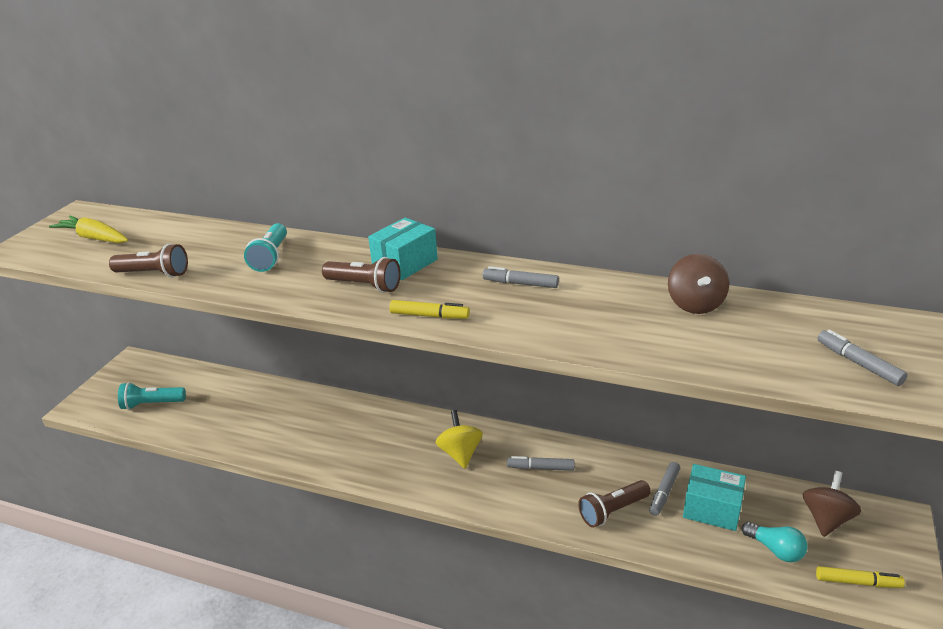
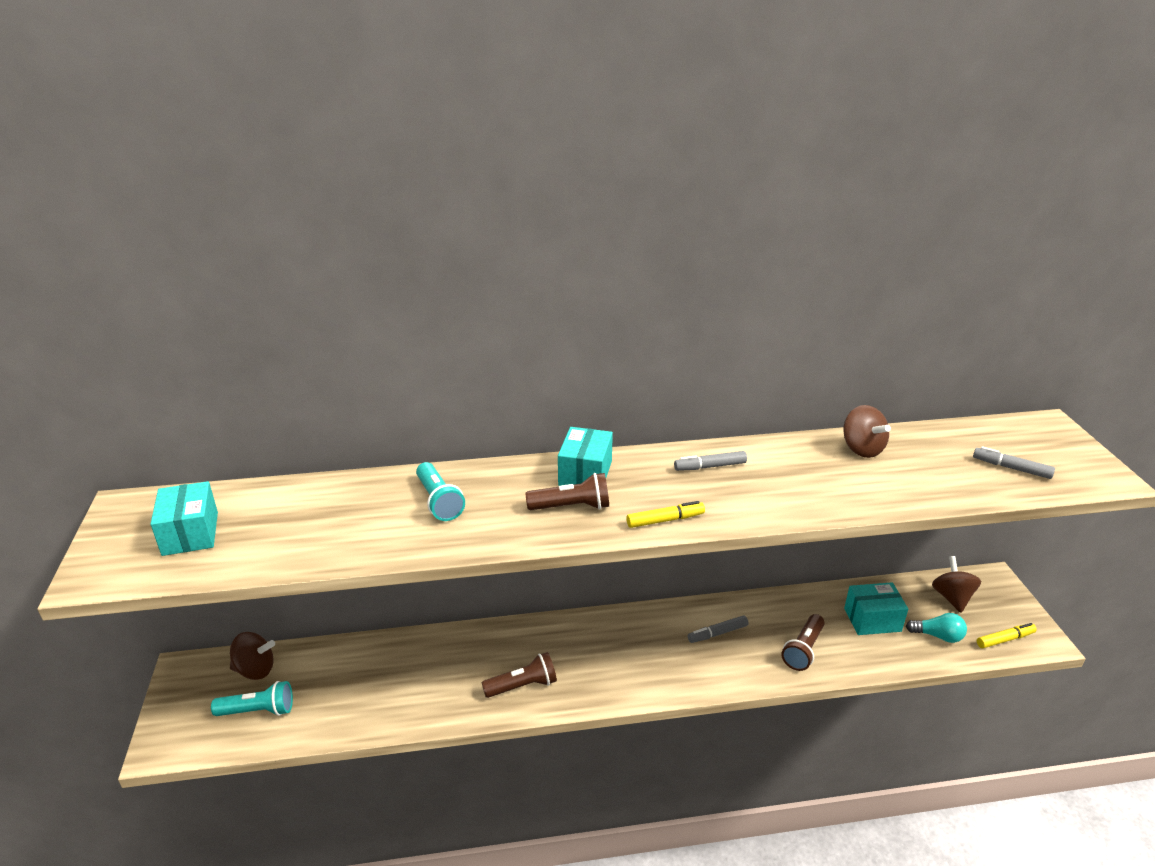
camera: 30 degrees left, 0 degrees up
(94, 238) = (190, 533): yellow carrot -> turquoise box
(152, 404) = (258, 711): turquoise flashlight -> turquoise flashlight turned 150 degrees counterclockwise
(154, 274) = (323, 556): brown flashlight -> brown flashlight (523, 686)
(173, 376) = (255, 670): none -> brown spinning top
(460, 453) = (638, 645): yellow spinning top -> none
(664, 492) = (828, 619): grey marker -> none

